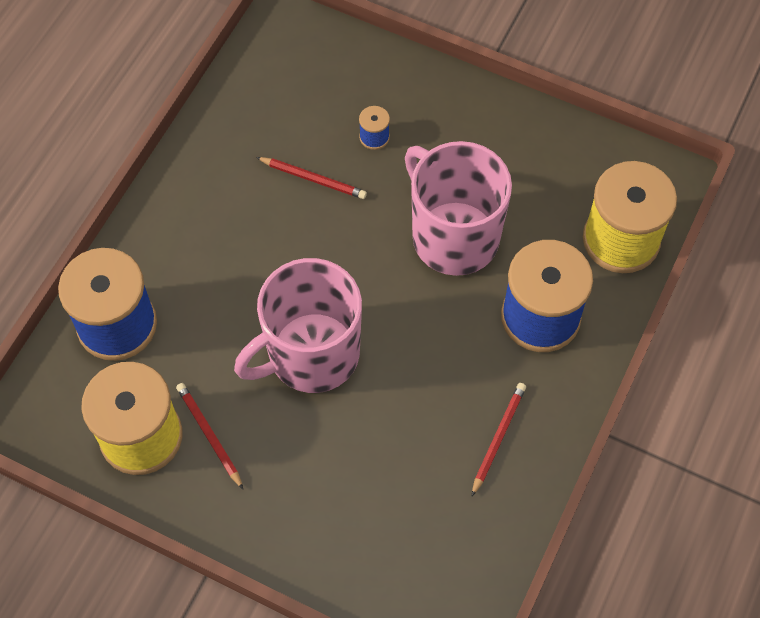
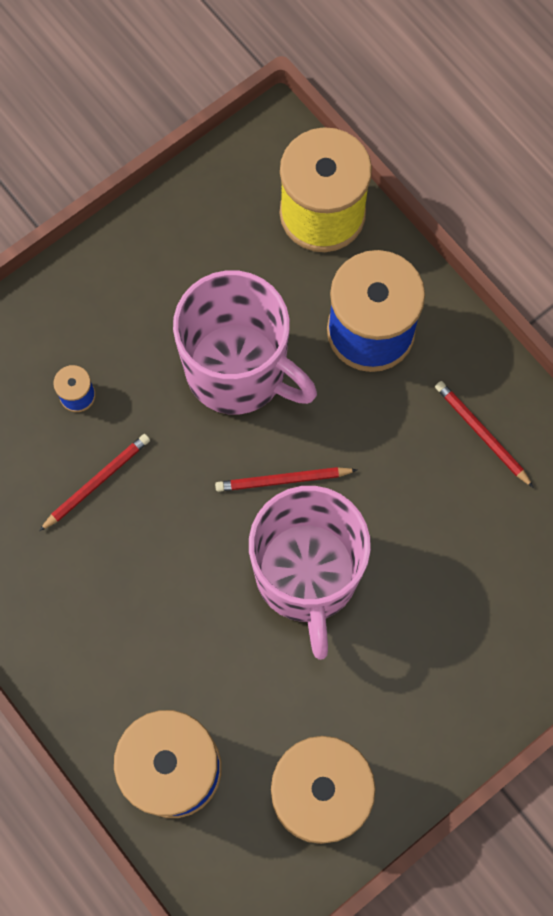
camera: 65 degrees left, 10 degrees up
(209, 435) = (351, 719): red pencil -> red pencil (283, 480)
(453, 236) = (238, 371): pink mug -> pink mug turned 135 degrees counterclockwise

